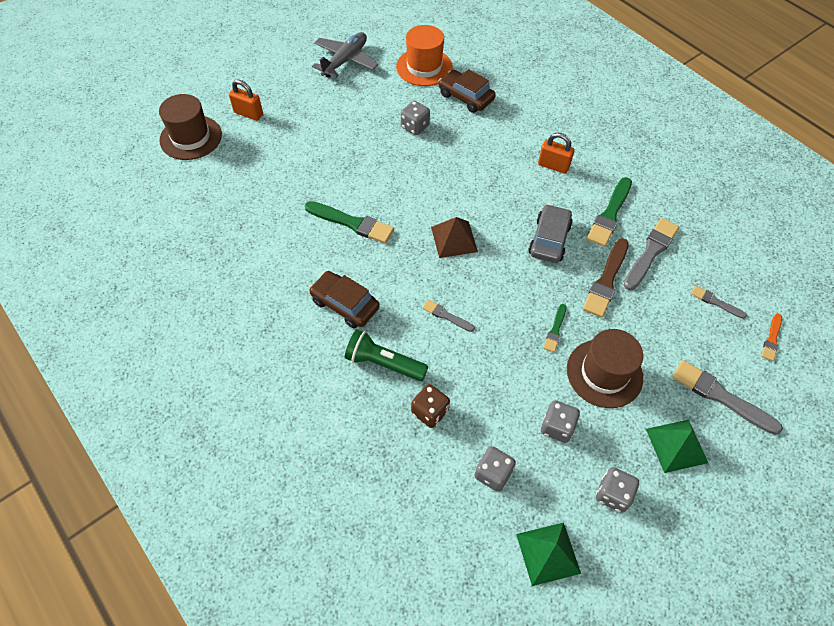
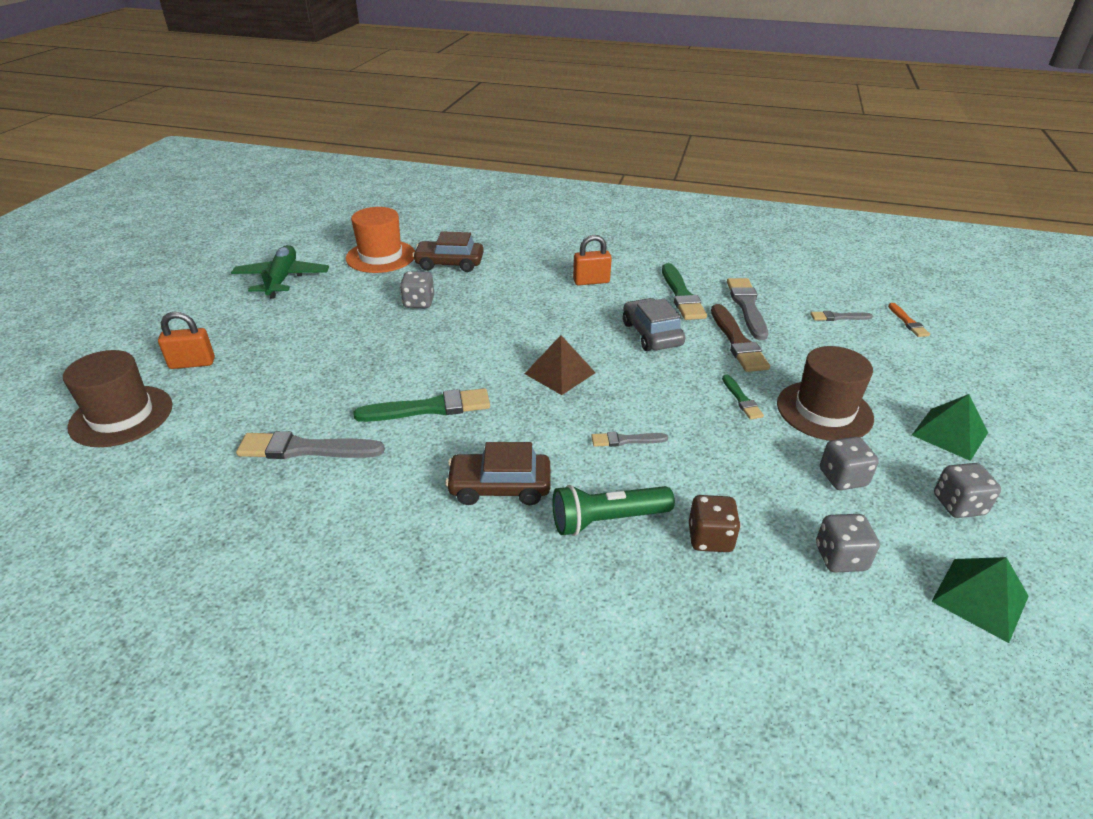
camera: 35 degrees left, 20 degrees down
(345, 61) = (282, 279): grey plane -> green plane
(720, 396) = (929, 379): grey brush -> grey brush (305, 449)

